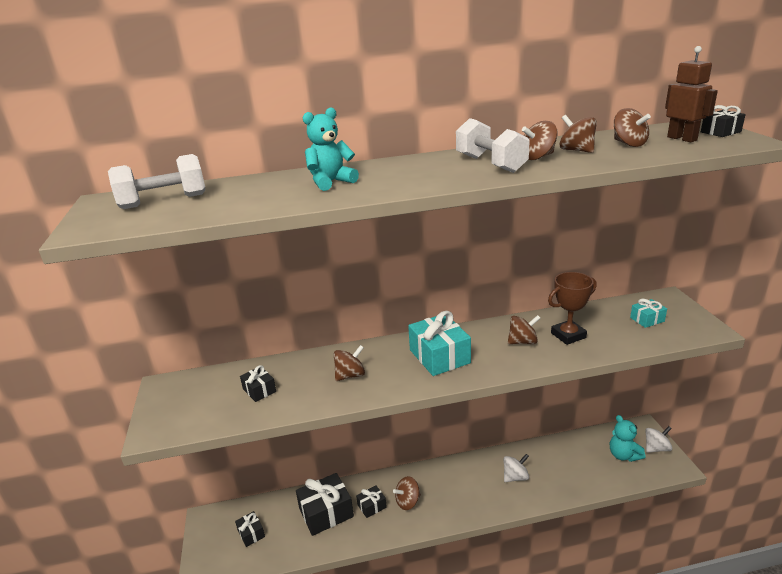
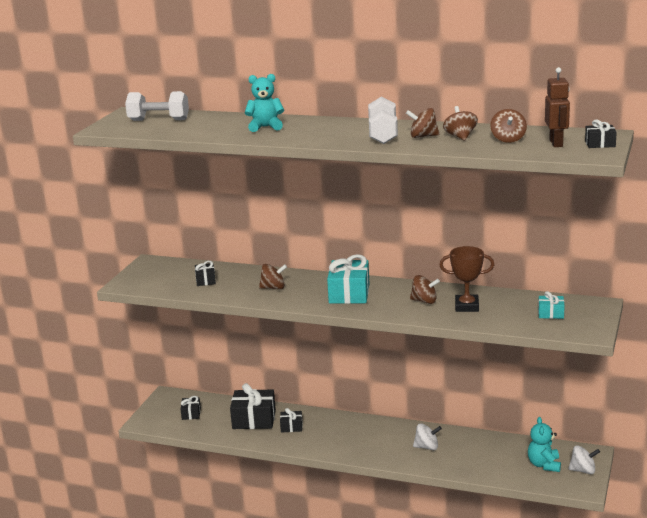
camera: 30 degrees right, 5 degrees down
(408, 502) = (322, 433): brown spinning top -> none

